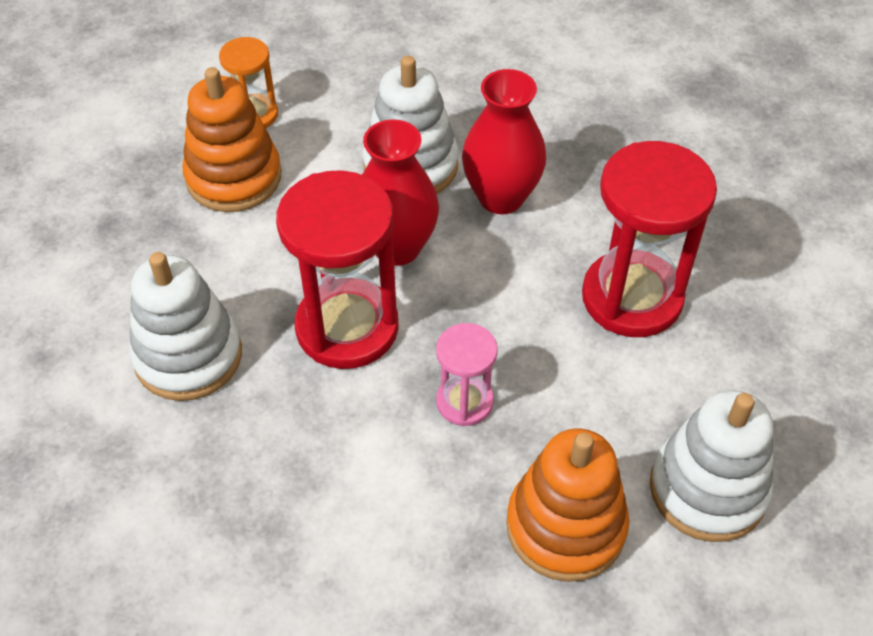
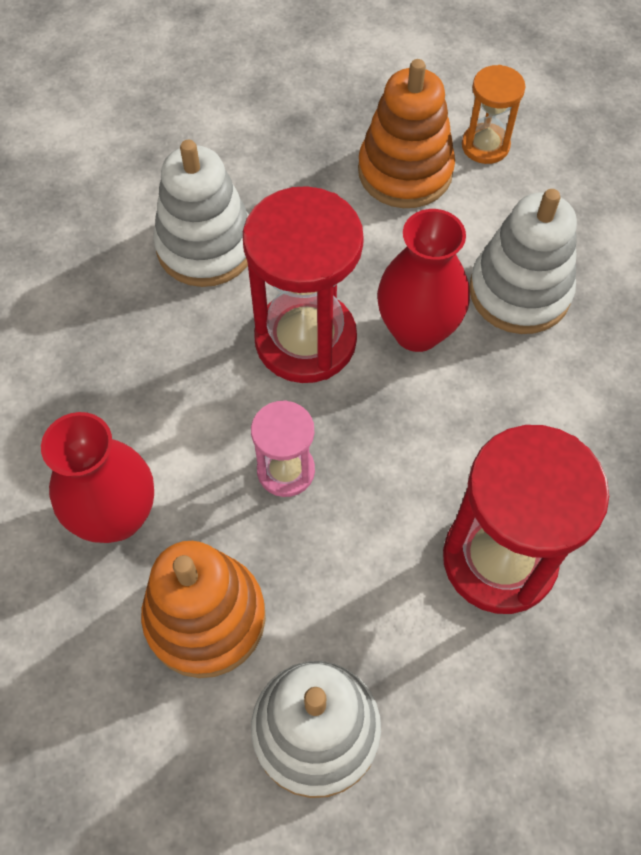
camera: 60 degrees right, 10 degrees up
(501, 197) = (539, 384): red vase -> red vase (116, 516)

